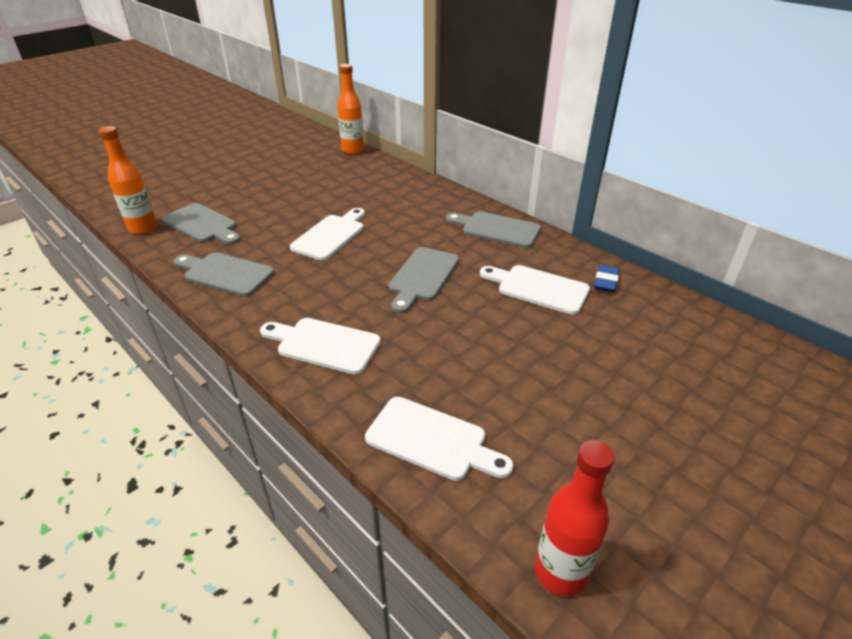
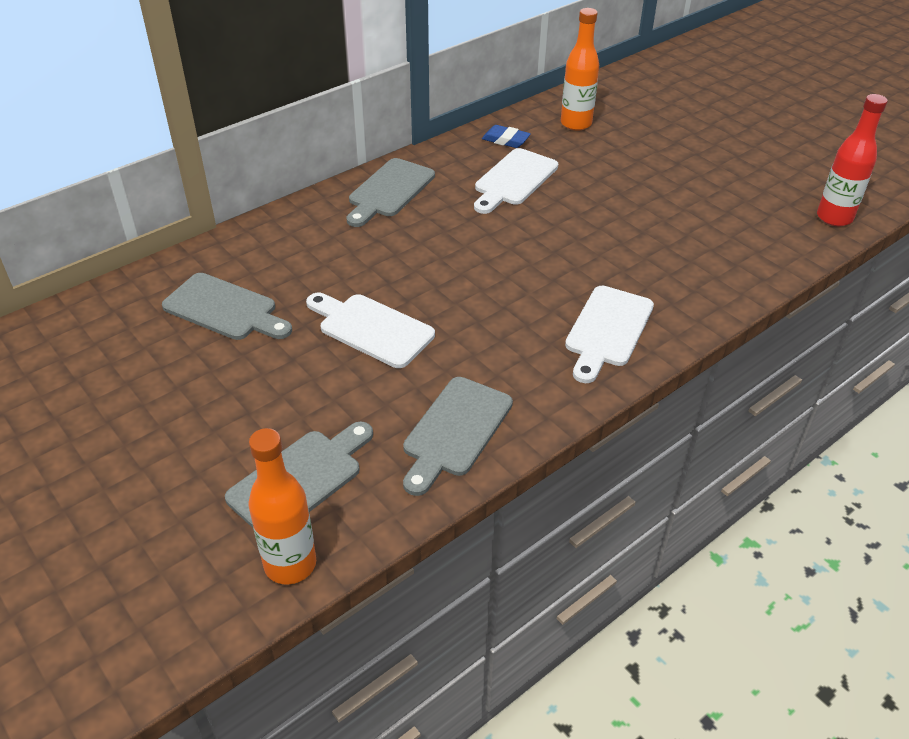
camera: 85 degrees left, 5 degrees up
(353, 150) = (84, 306): orange bottle -> orange bottle (576, 123)
(422, 277) = (483, 253): grey cutting board -> grey cutting board (224, 309)
(431, 440) = (731, 264): white cutting board -> none

